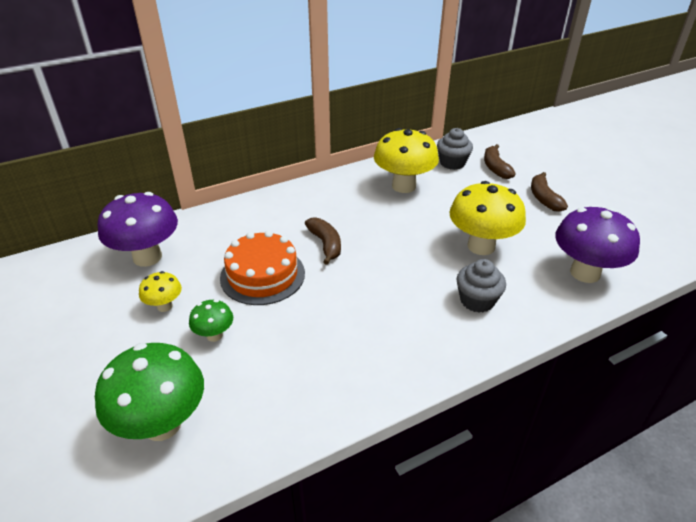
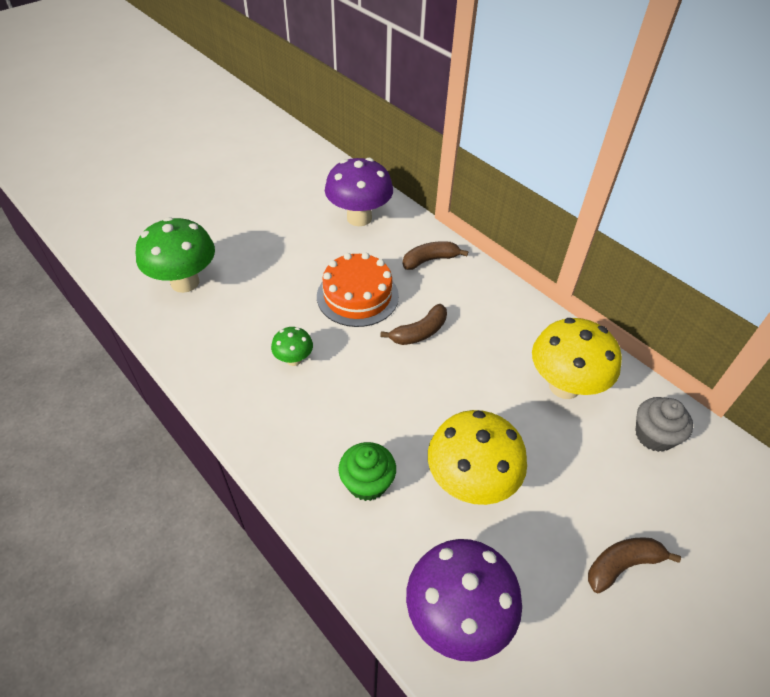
camera: 75 degrees right, 10 degrees up
(164, 306) = (302, 246): yellow mushroom -> none
(214, 335) = (275, 285): green mushroom -> green mushroom (294, 359)
(477, 300) = (367, 483): grey cupcake -> green cupcake
(495, 167) = (674, 493): brown banana -> brown banana (430, 260)

